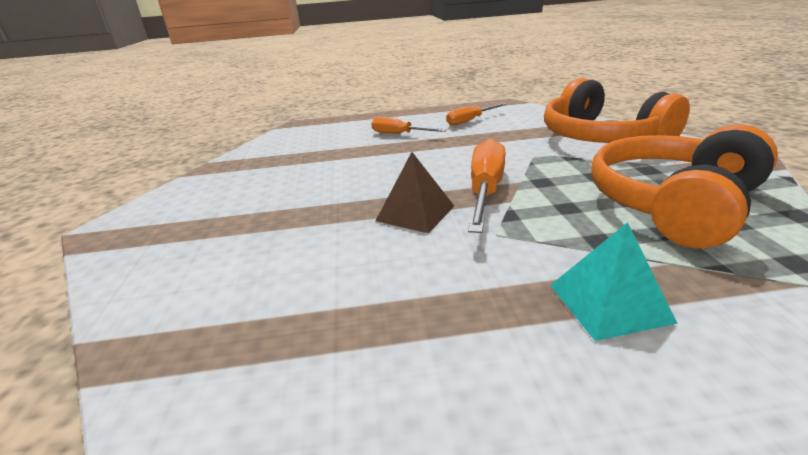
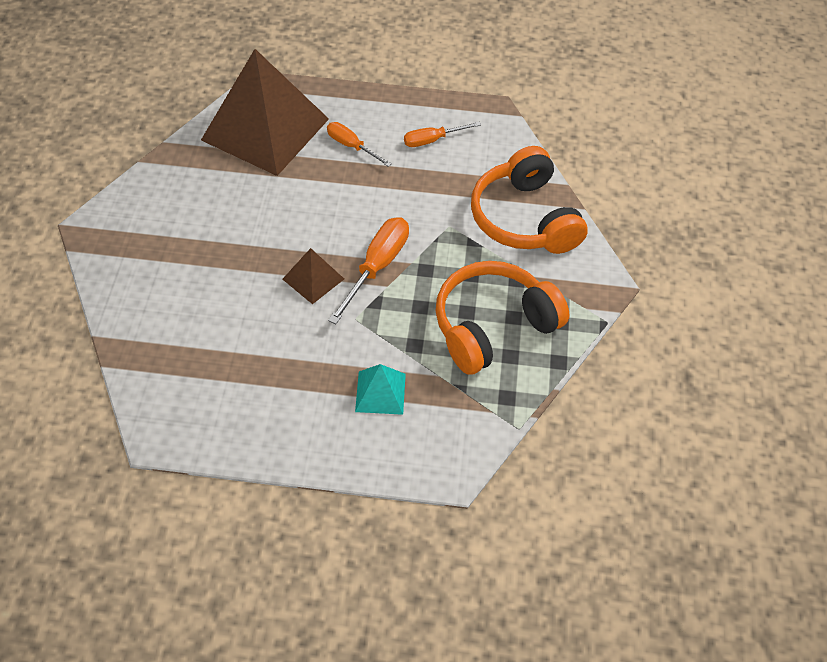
camera: 10 degrees right, 25 degrees up
(311, 140) = (265, 129): none -> brown pyramid

